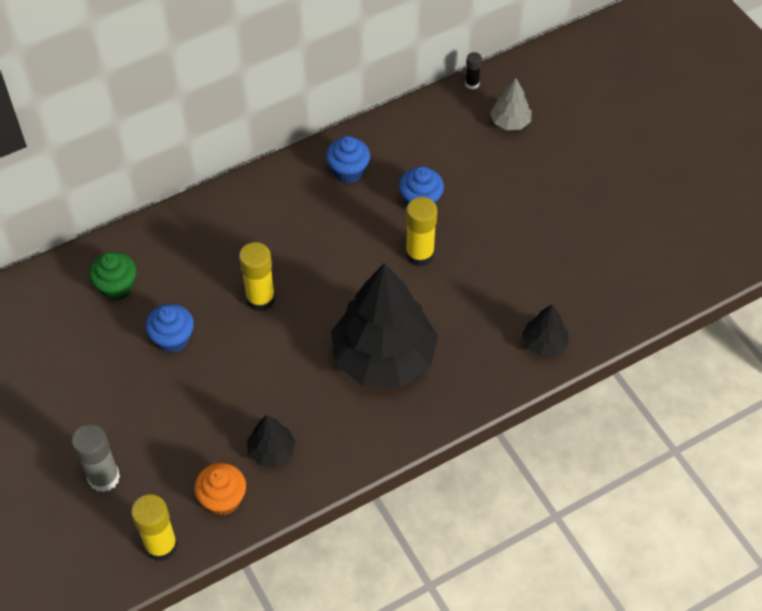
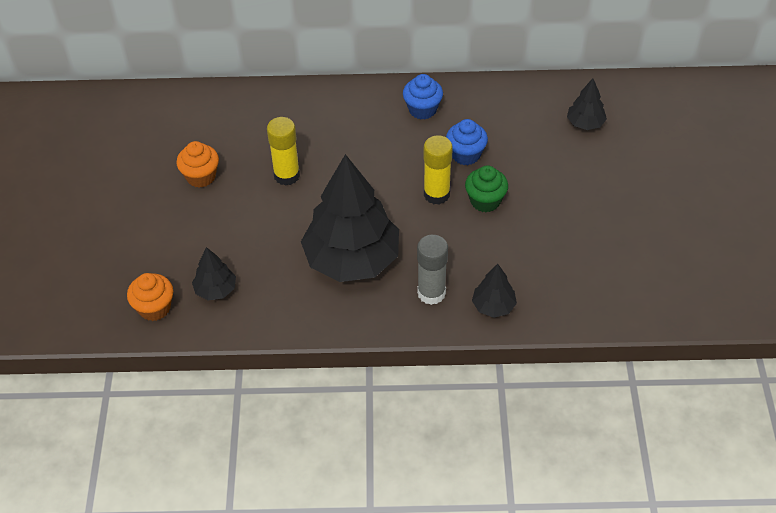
camera: 30 degrees right, 5 degrees down
(104, 477) = (81, 253): grey glue stick -> grey glue stick (431, 293)
(117, 287) = (187, 123): green cupcake -> green cupcake (485, 201)
(161, 546) = (86, 320): yellow glue stick -> none
(173, 339) = (201, 177): blue cupcake -> orange cupcake
(472, 84) = (572, 82): black glue stick -> none
(510, 122) = (585, 123): grey tree -> black tree

